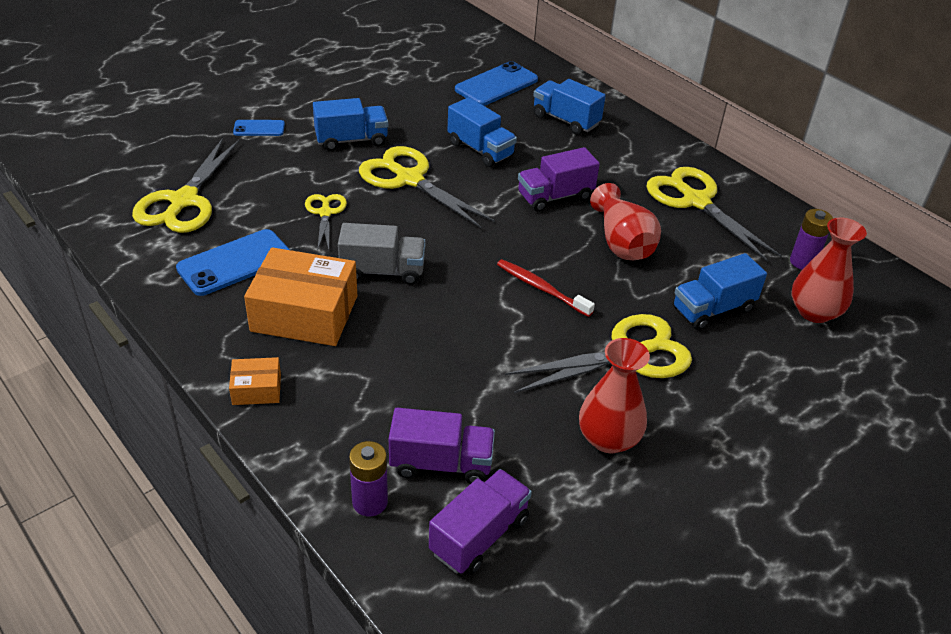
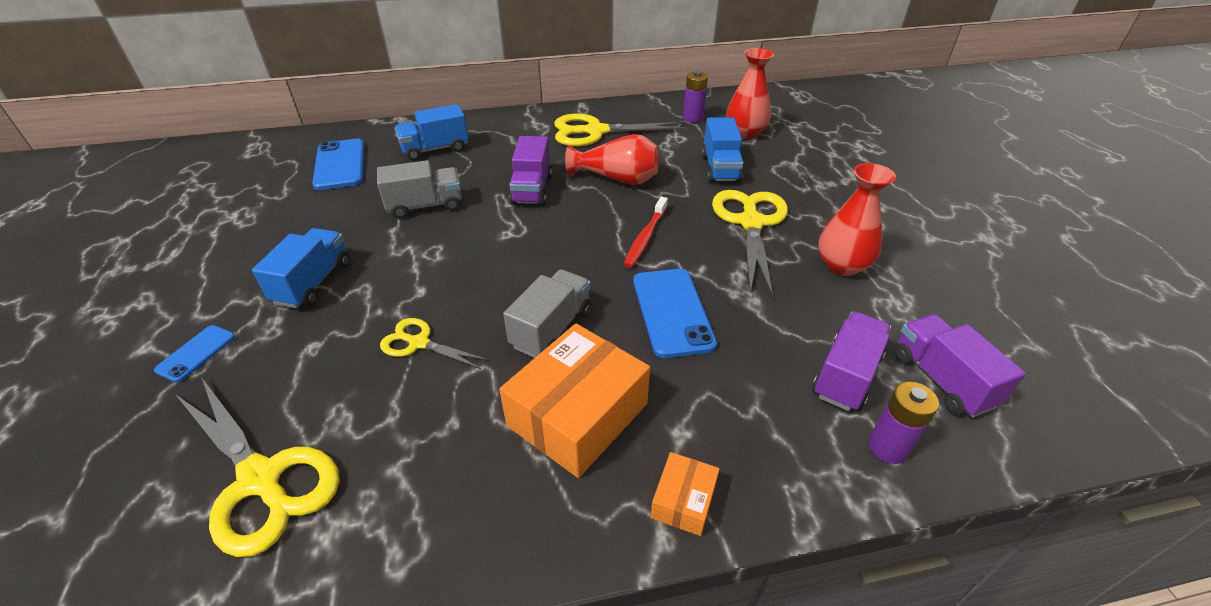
camera: 60 degrees left, 0 degrees up
(235, 263) = (440, 456): blue phone -> blue phone (672, 312)
(409, 179) = (423, 263): yellow scissors -> none
(480, 150) = (425, 205): blue truck -> grey truck
(541, 288) = (645, 237): red toothbrush -> red toothbrush turned 45 degrees counterclockwise

